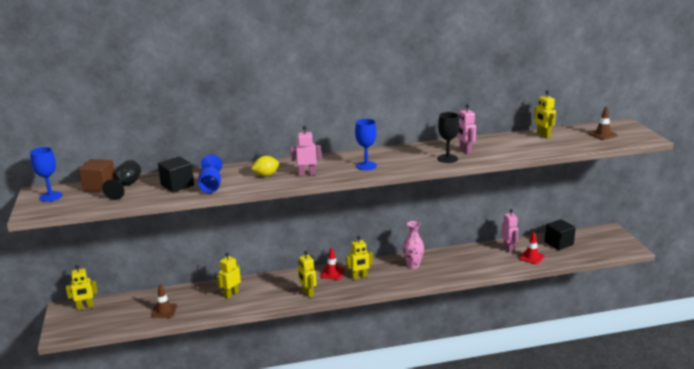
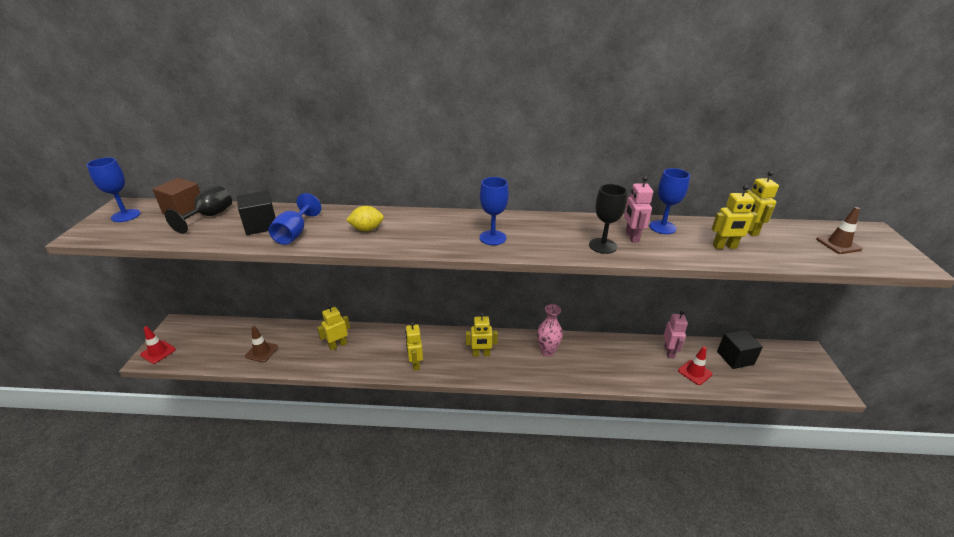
camera: 15 degrees right, 10 degrees up
(85, 307) = (196, 327): yellow robot -> yellow robot (724, 247)
(307, 174) = (414, 237): pink robot -> none
(332, 273) = (454, 341): red traffic cone -> red traffic cone (158, 352)
(484, 142) = (662, 227): none -> blue goblet

